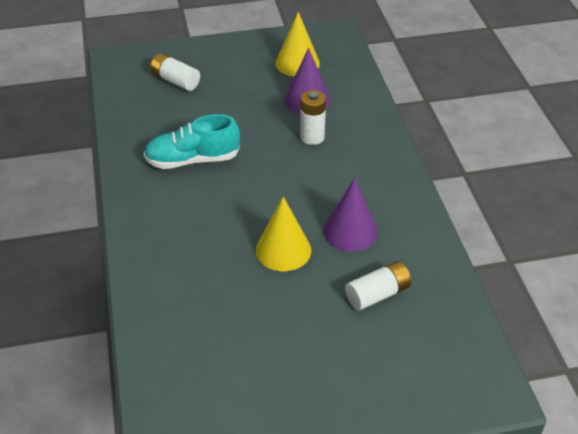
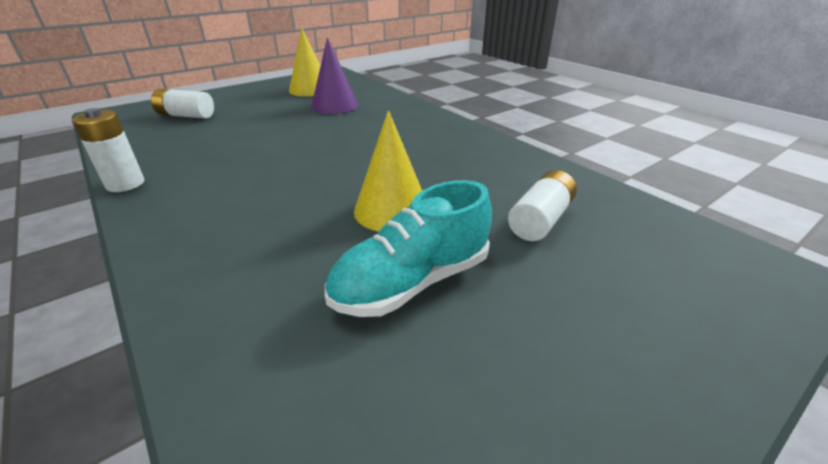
camera: 25 degrees left, 10 degrees down
(192, 160) = (229, 162): turquoise shoe -> turquoise shoe (412, 282)
(312, 137) = (357, 124): white battery -> white battery (125, 184)
(350, 231) = (455, 176): purple cone -> none

